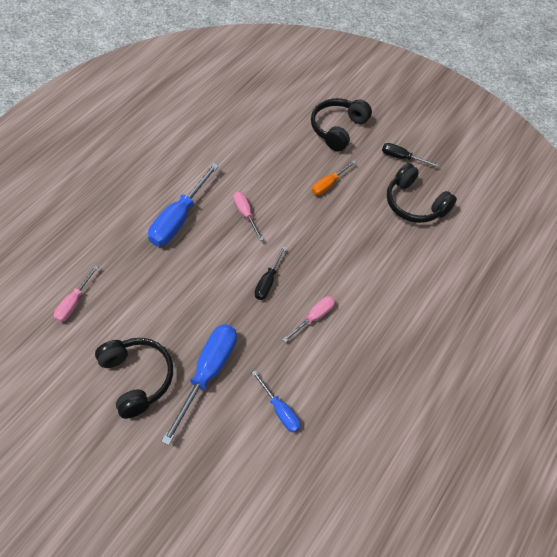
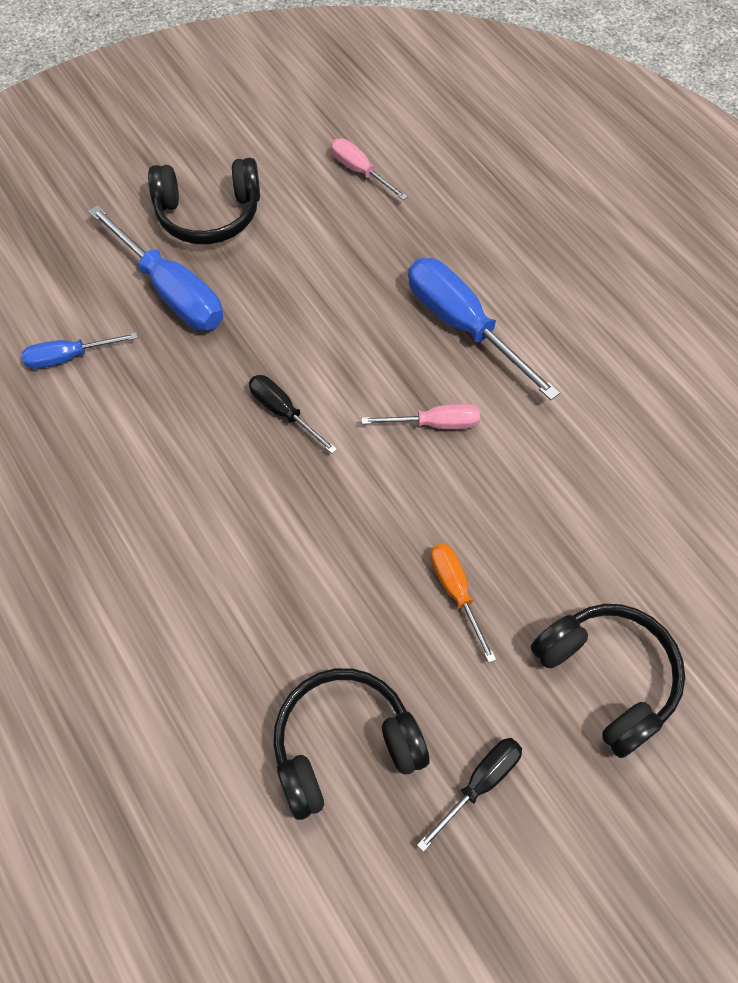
camera: 115 degrees right, 5 degrees up
(314, 317) = (185, 454): pink screwdriver -> none

